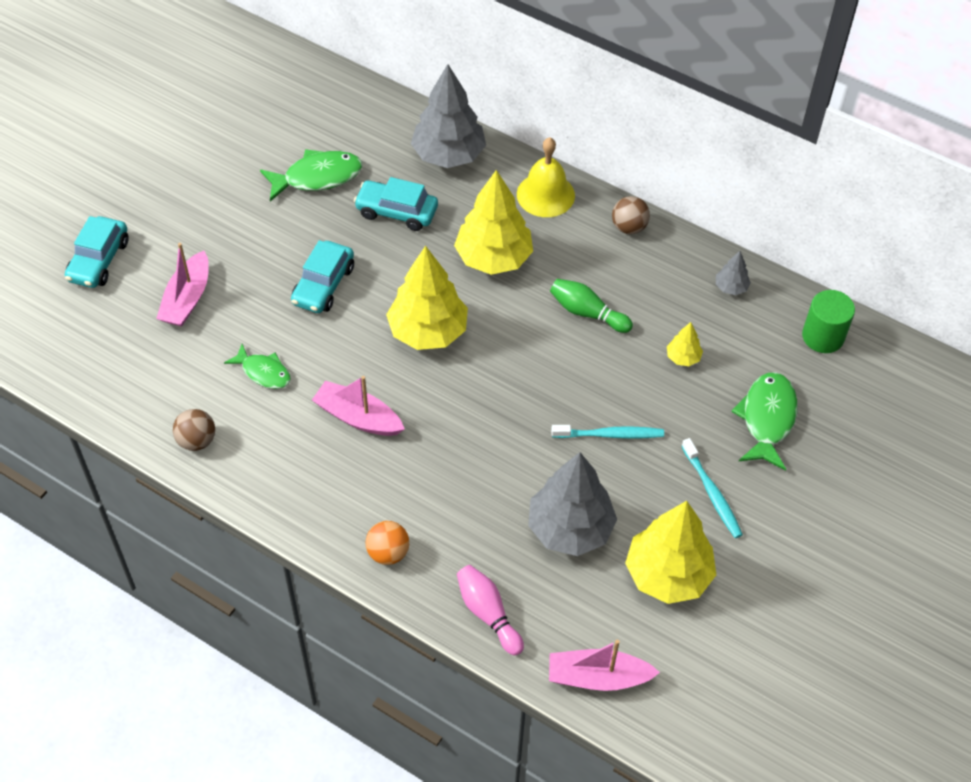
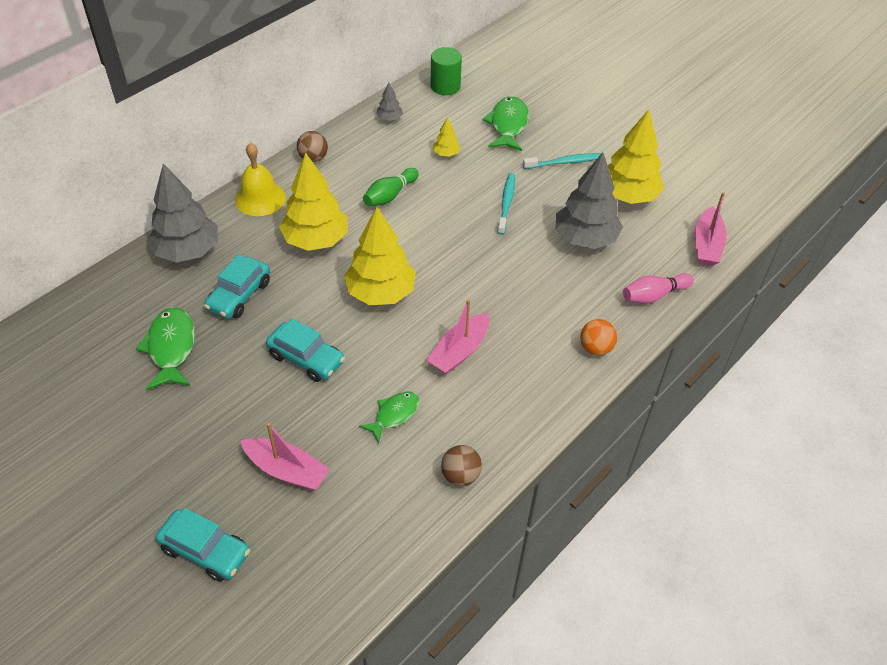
camera: 80 degrees left, 5 degrees down
(767, 419) = (508, 125): green fish -> green fish turned 75 degrees clockwise

